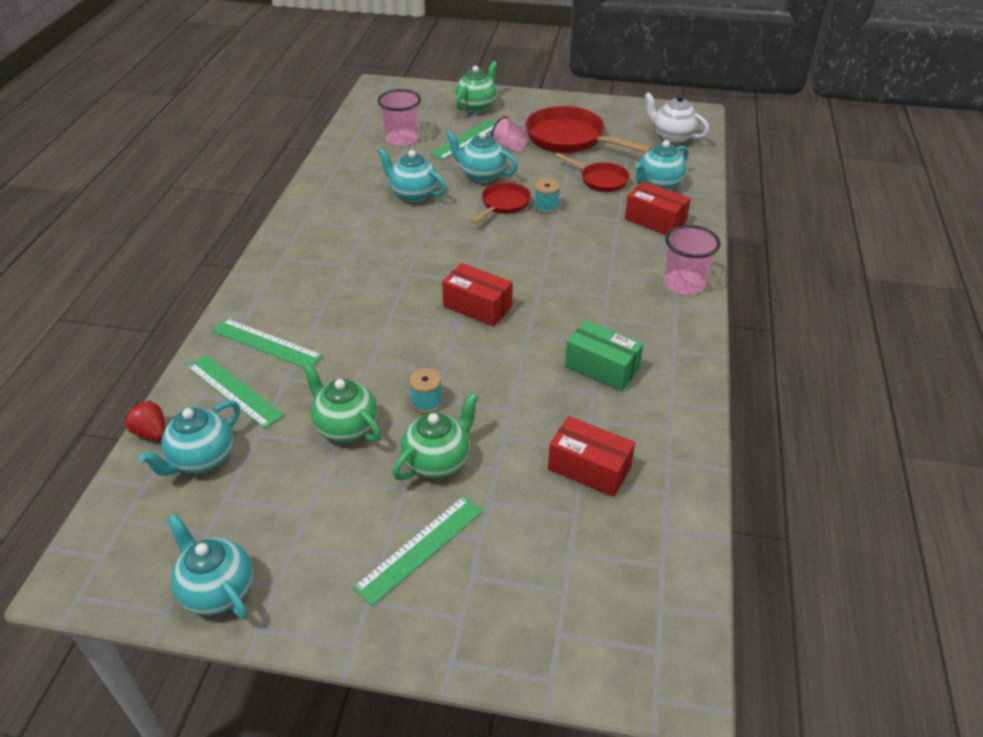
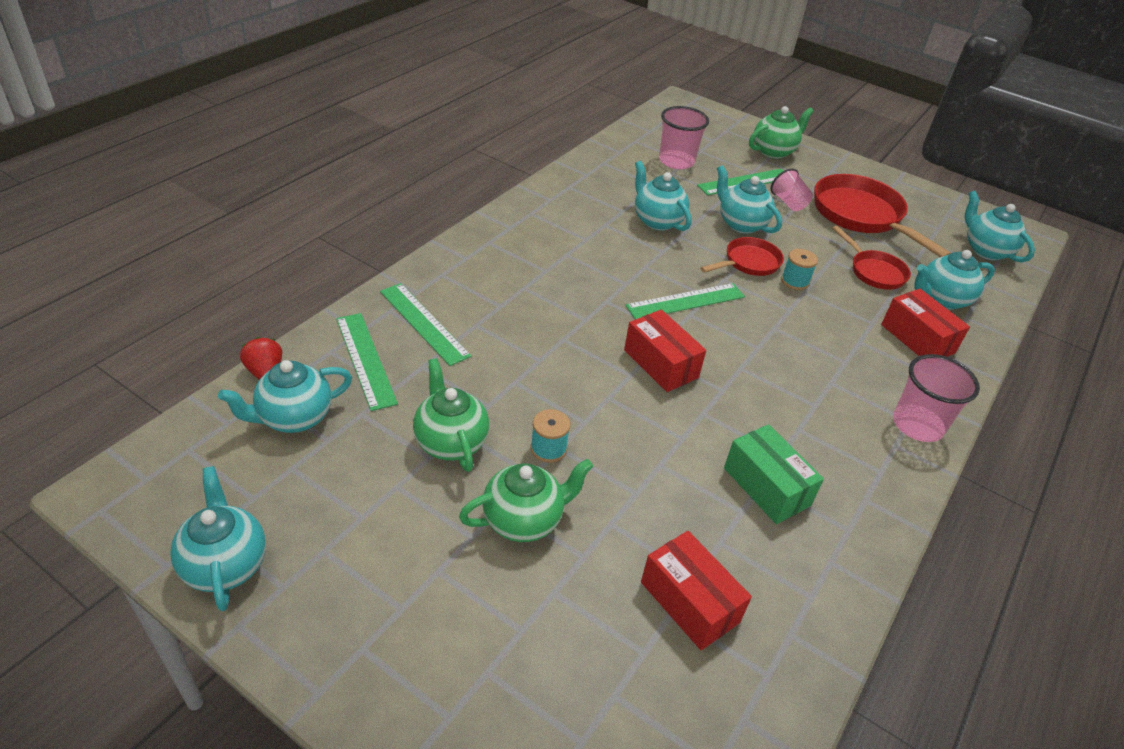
camera: 20 degrees right, 0 degrees up
(420, 548) = (450, 612): green ruler -> green ruler (685, 301)
(672, 137) = (986, 250): white teapot -> turquoise teapot

